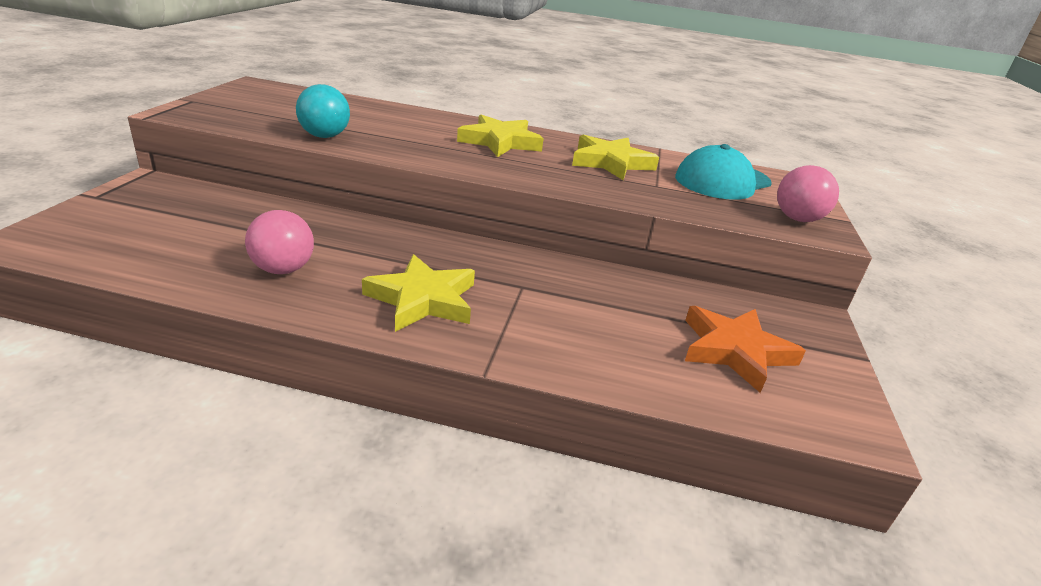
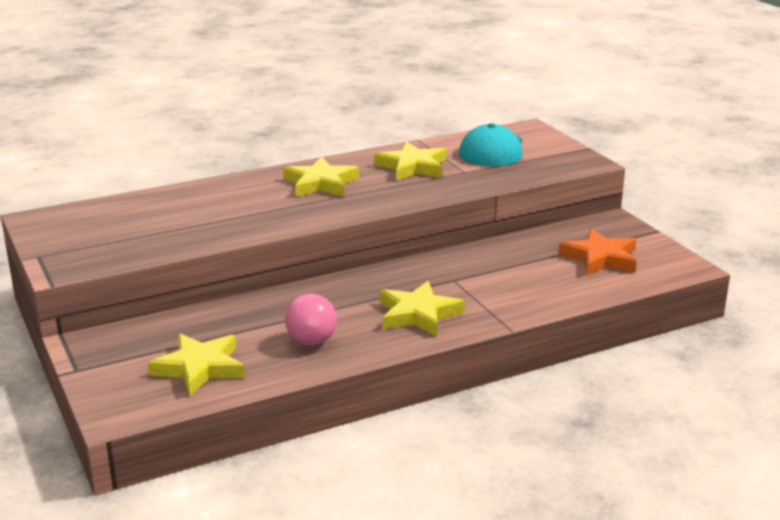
camera: 35 degrees left, 5 degrees down
(160, 241) = (199, 368): none -> yellow star
(324, 136) = (208, 236): turquoise ball -> none
(797, 219) = (564, 159): pink ball -> none

